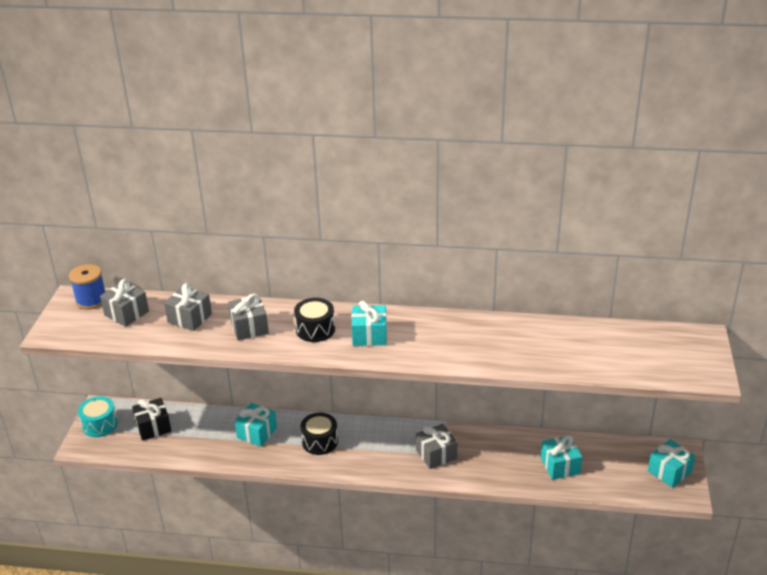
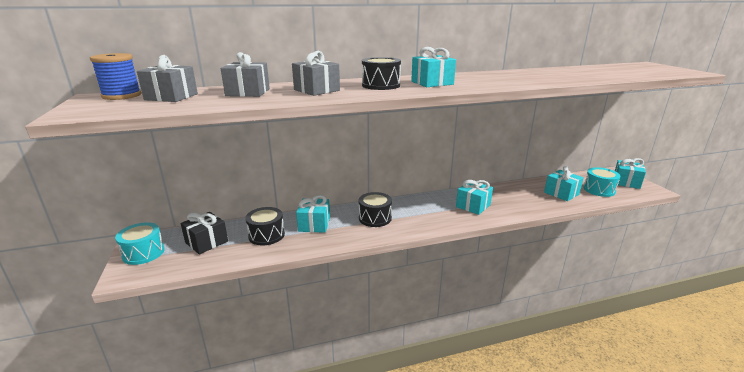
camera: 25 degrees left, 10 degrees down
(207, 434) = (266, 235): none -> black drum
(436, 454) = (473, 206): grey gift -> turquoise gift
(615, 474) = (599, 190): none -> turquoise drum

